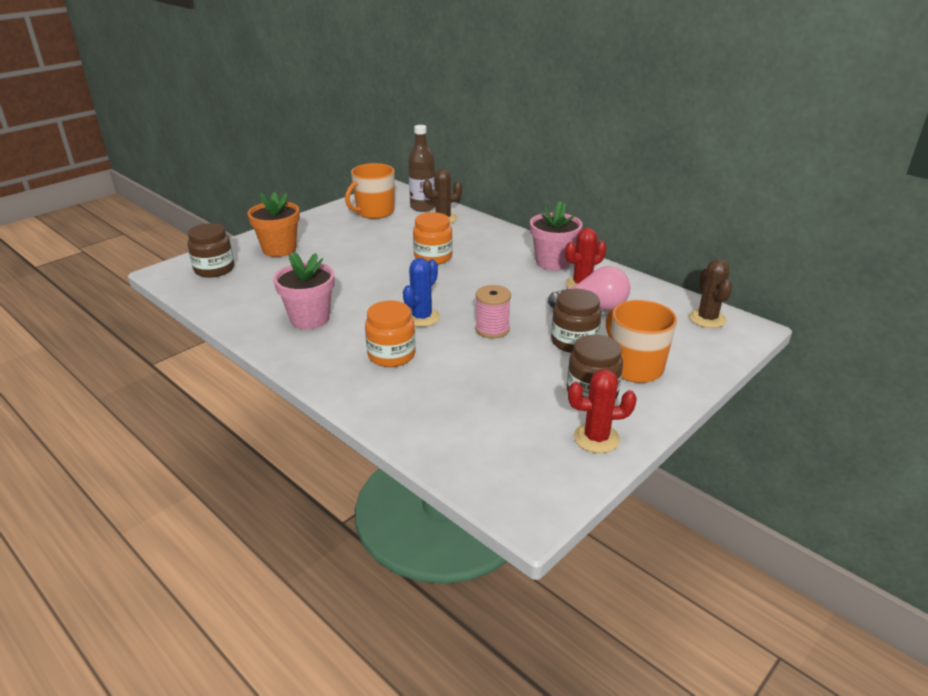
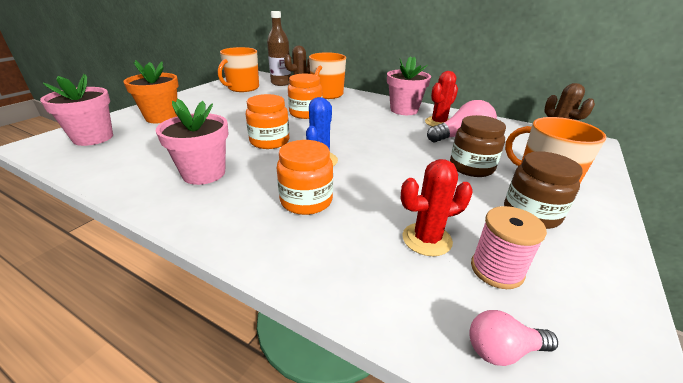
camera: 15 degrees left, 0 degrees up
(214, 269) = (93, 138): brown jar -> pink flower pot
(380, 290) = (269, 141): none -> orange jar
(471, 230) = (327, 94): none -> orange mug
(480, 472) = (502, 350): none -> pink light bulb
(492, 329) = (392, 164): pink spool -> pink spool (496, 270)
(596, 438) = (585, 267): red cactus -> red cactus (426, 239)

